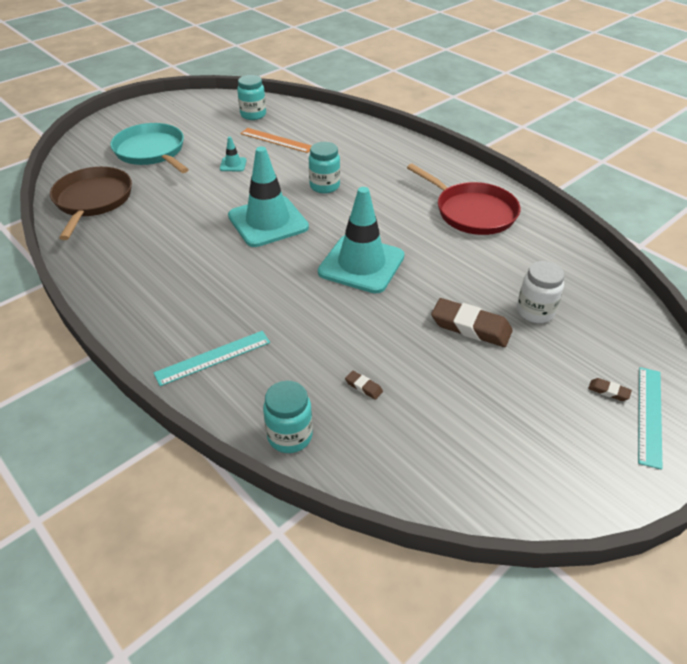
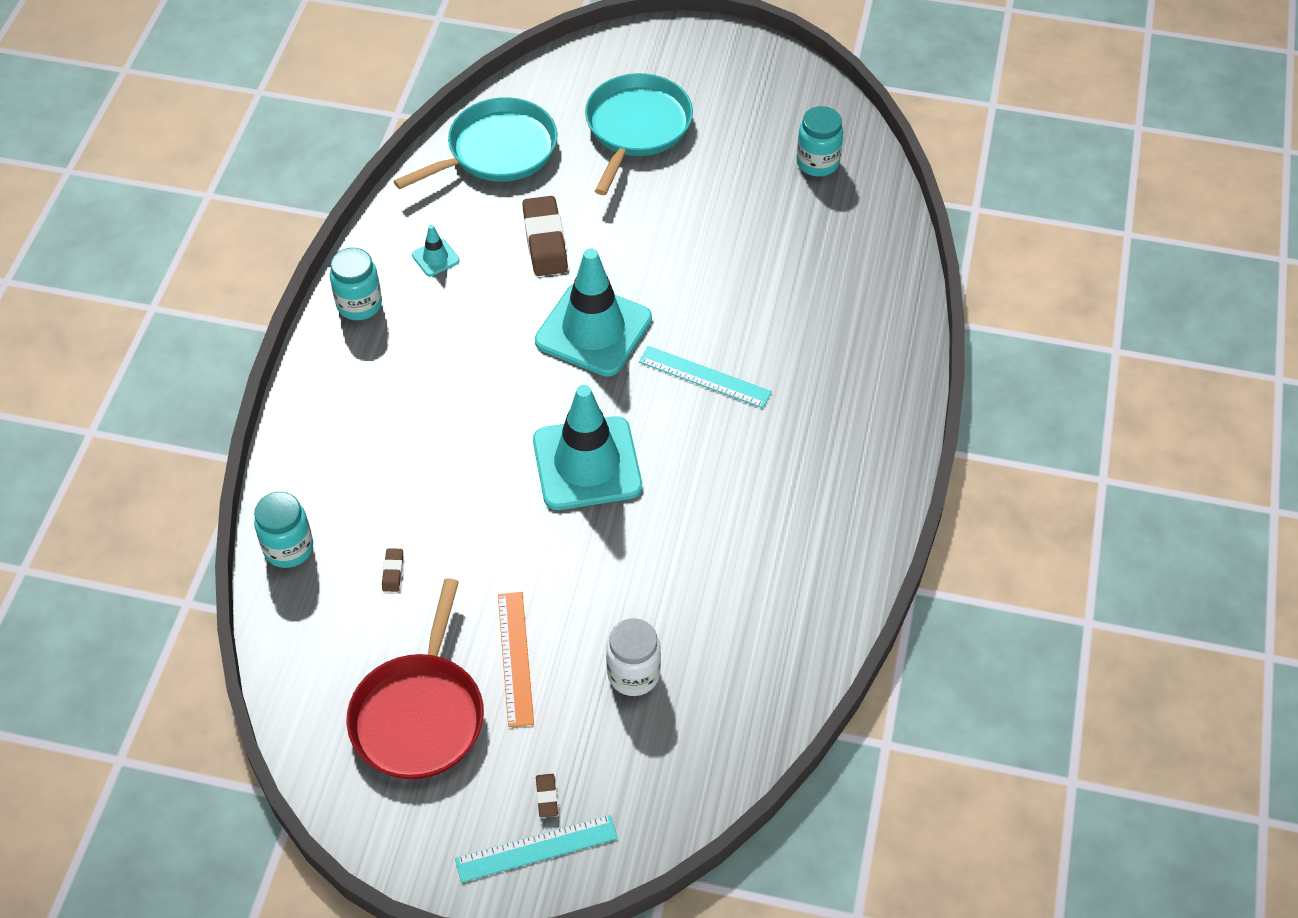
camera: 55 degrees right, 10 degrees up
(92, 200) = (497, 151): brown pan -> turquoise pan
(213, 357) = (342, 426): turquoise ruler -> turquoise ruler (704, 377)
(233, 164) = (680, 221): turquoise traffic cone -> turquoise traffic cone (435, 258)
(276, 140) = (777, 226): orange ruler -> orange ruler (515, 658)
(324, 186) = (715, 339): turquoise jar -> turquoise jar (359, 305)
(470, 327) = (557, 622): brown eraser -> brown eraser (545, 241)
(472, 212) = (793, 521): red pan -> red pan (419, 715)

